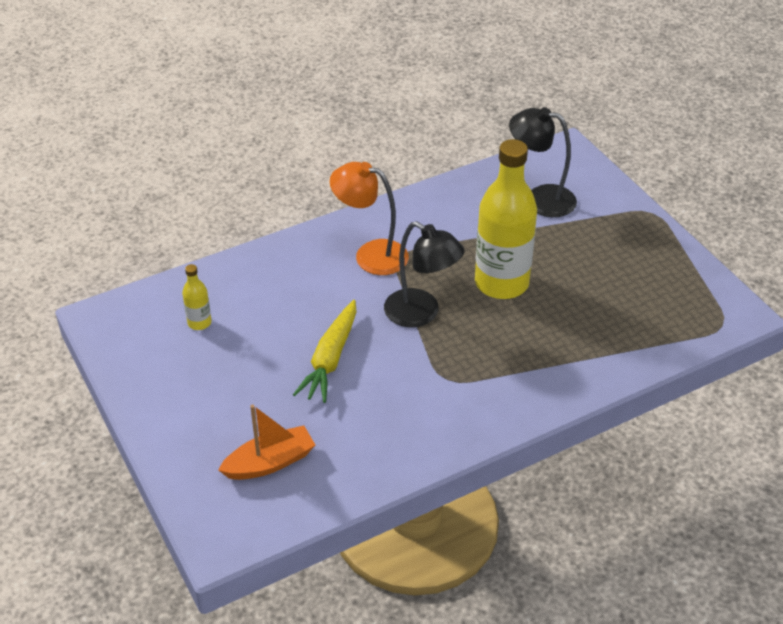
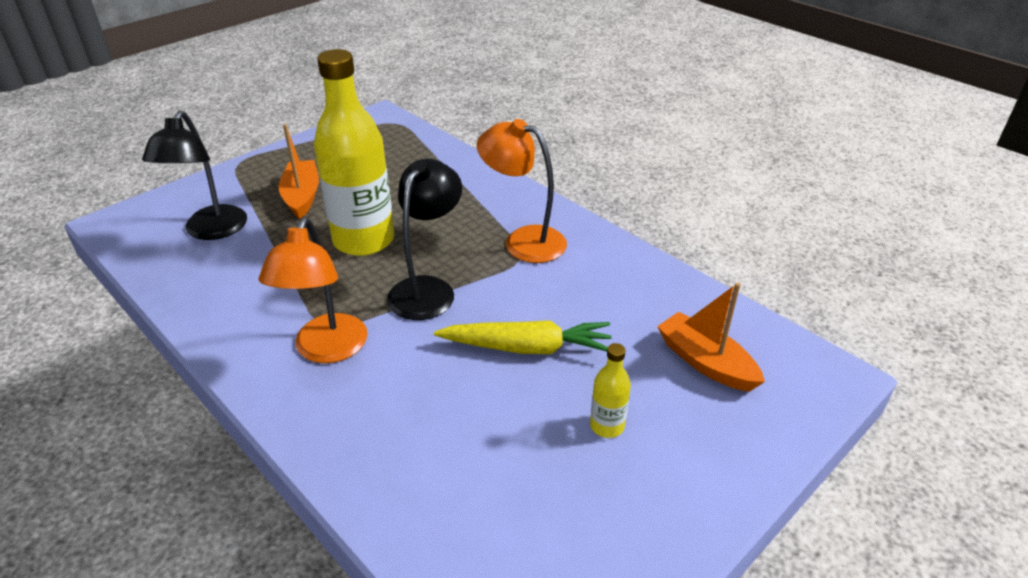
camera: 105 degrees left, 5 degrees down
(199, 323) = (509, 505): yellow bottle -> yellow bottle (607, 426)
(470, 385) = (523, 241): none -> orange lamp
(582, 250) = (302, 196): none -> orange boat

